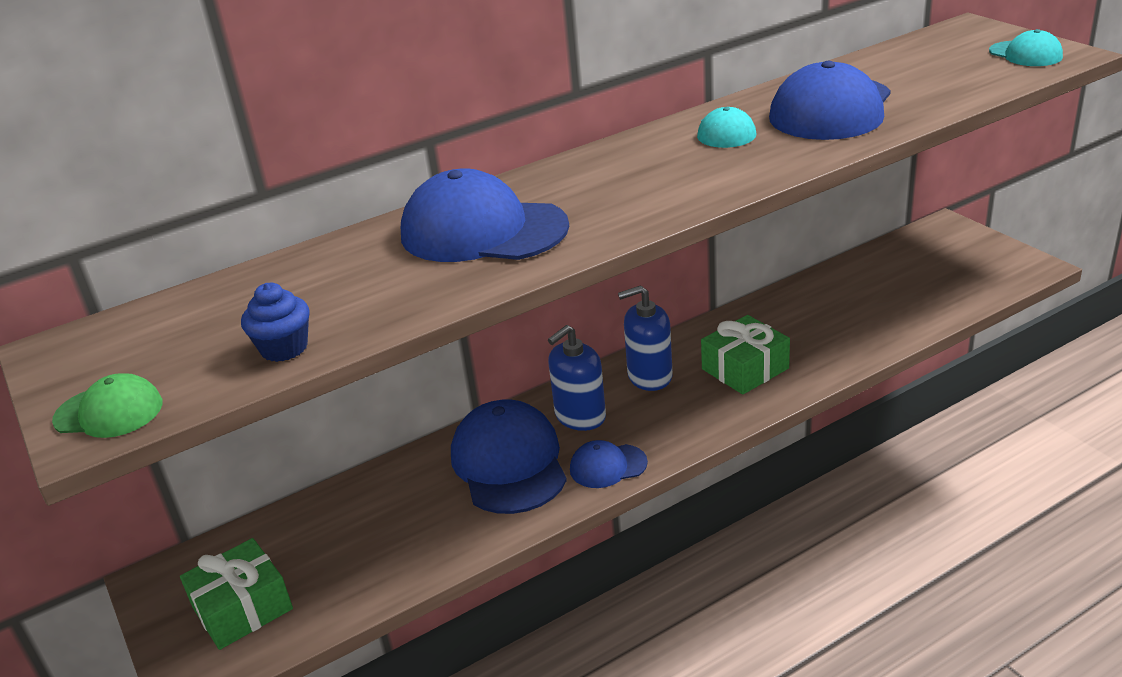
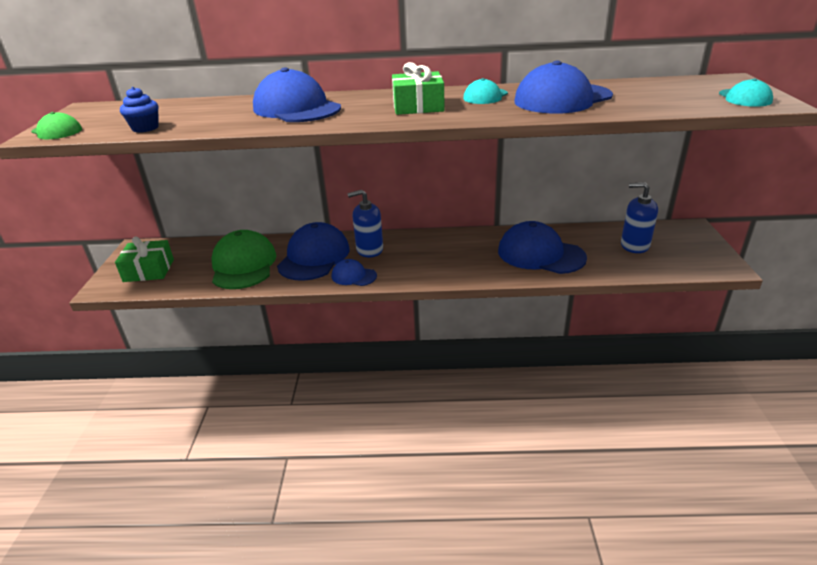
camera: 30 degrees right, 0 degrees up
(408, 524) = (243, 265): none -> green cap
(649, 376) = (424, 244): blue soap dispenser -> blue soap dispenser (634, 245)
(745, 369) = (476, 258): green gift -> green gift (418, 106)
(817, 330) = (540, 254): none -> blue cap

